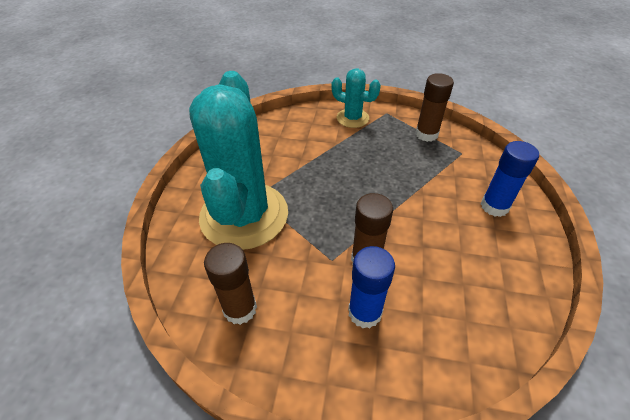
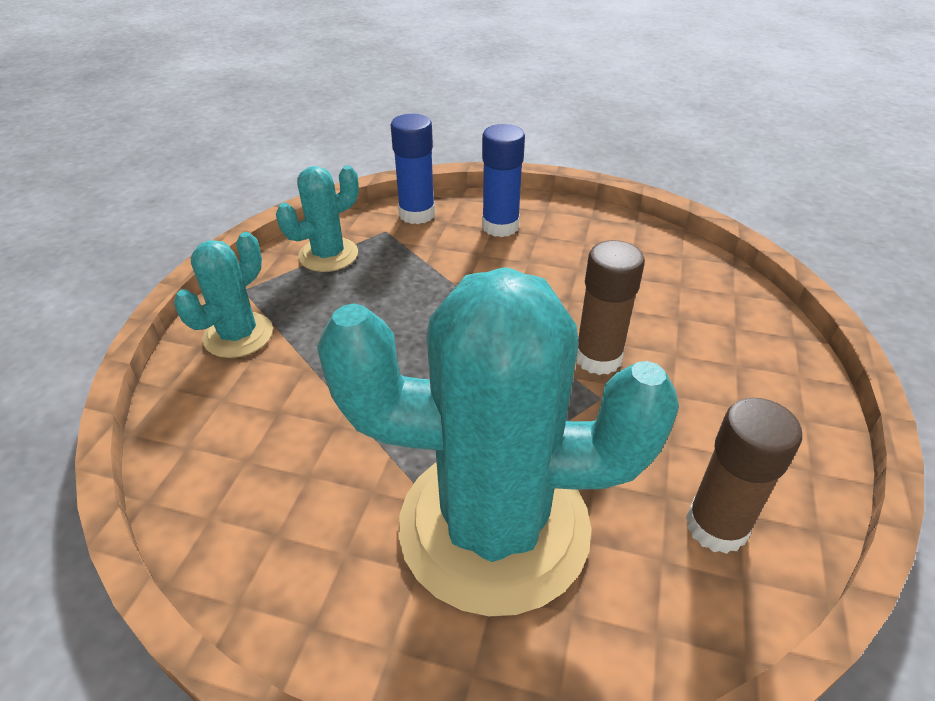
camera: 85 degrees left, 5 degrees down
(364, 312) = (689, 370): blue glue stick -> blue glue stick (417, 214)
(426, 134) = (328, 255): brown glue stick -> turquoise cactus

